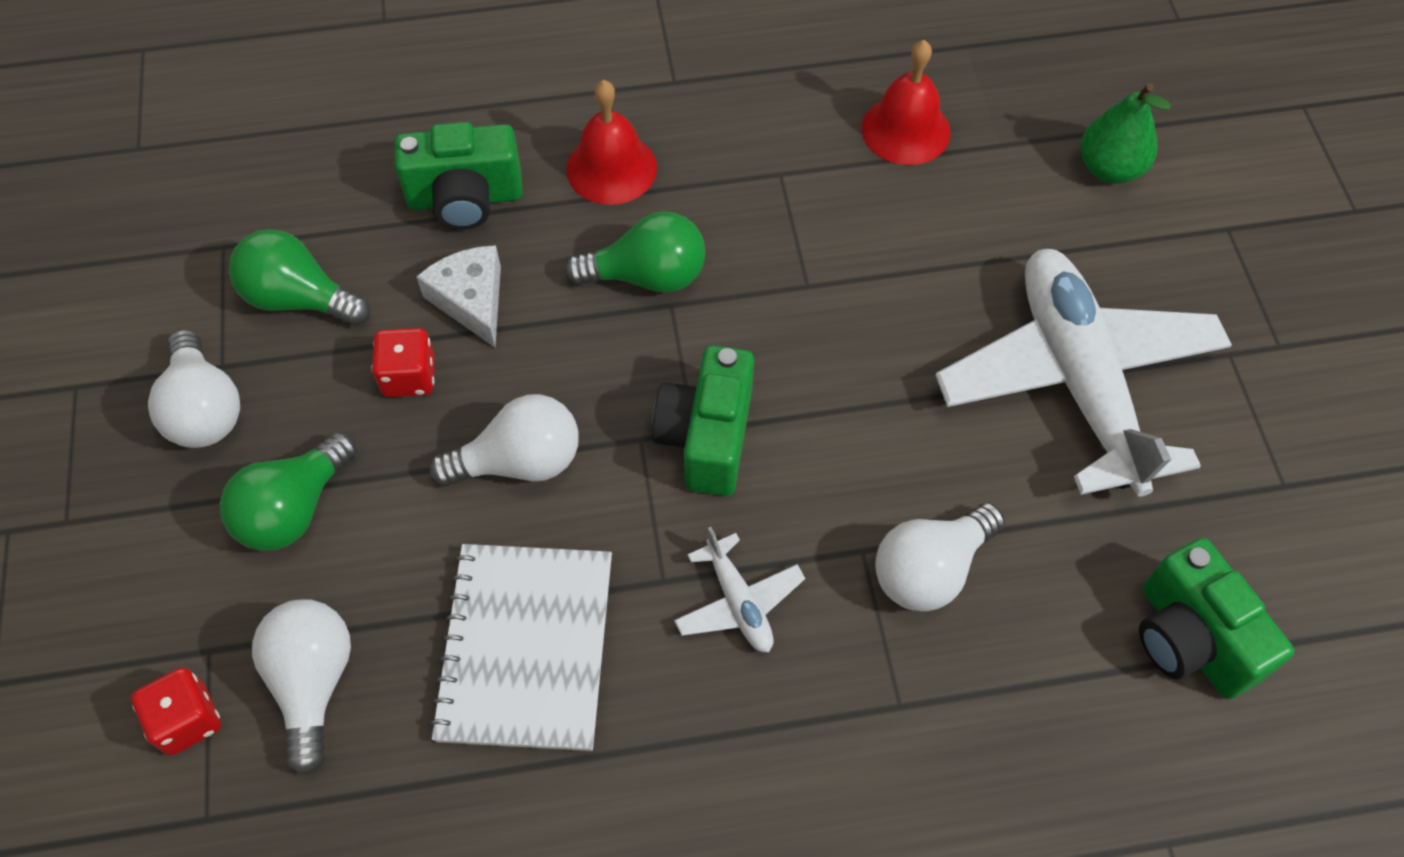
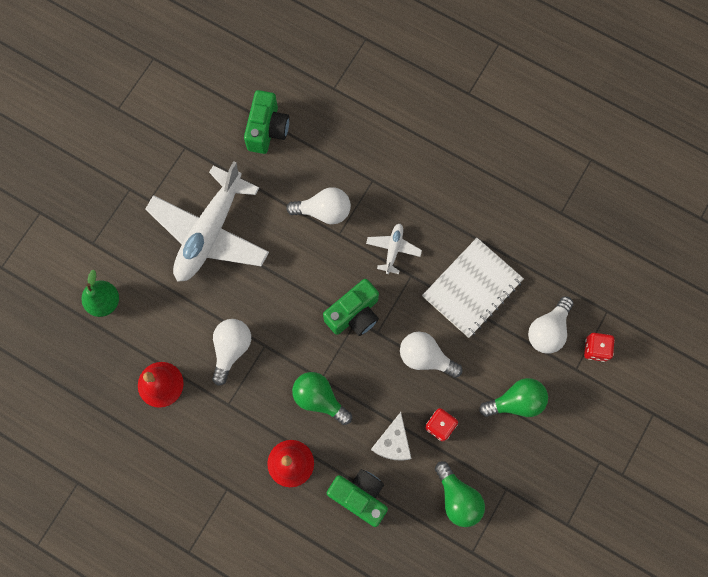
camera: 140 degrees left, 15 degrees up
(204, 409) = (524, 473): white light bulb -> white light bulb (231, 349)

